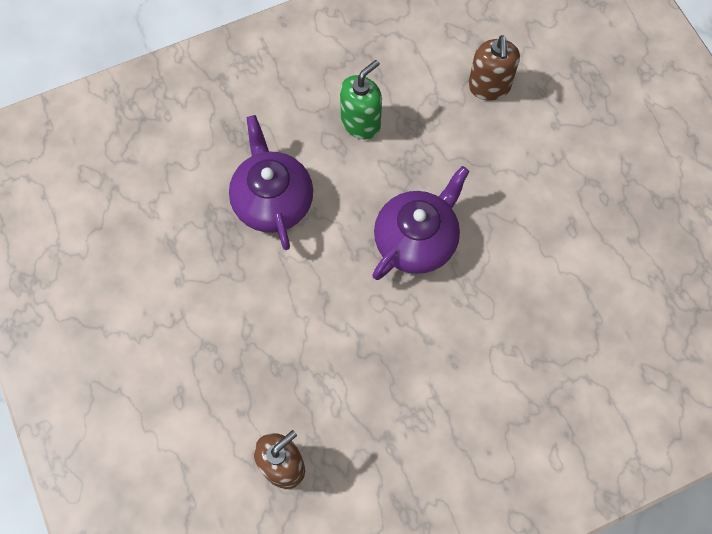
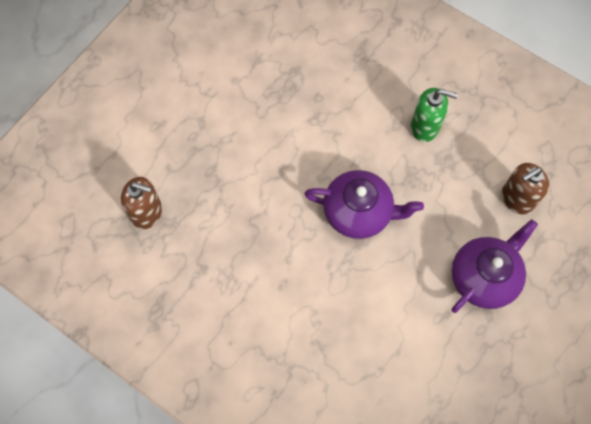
camera: 60 degrees right, 0 degrees up
(272, 200) = (328, 103): purple teapot -> purple teapot (484, 276)

